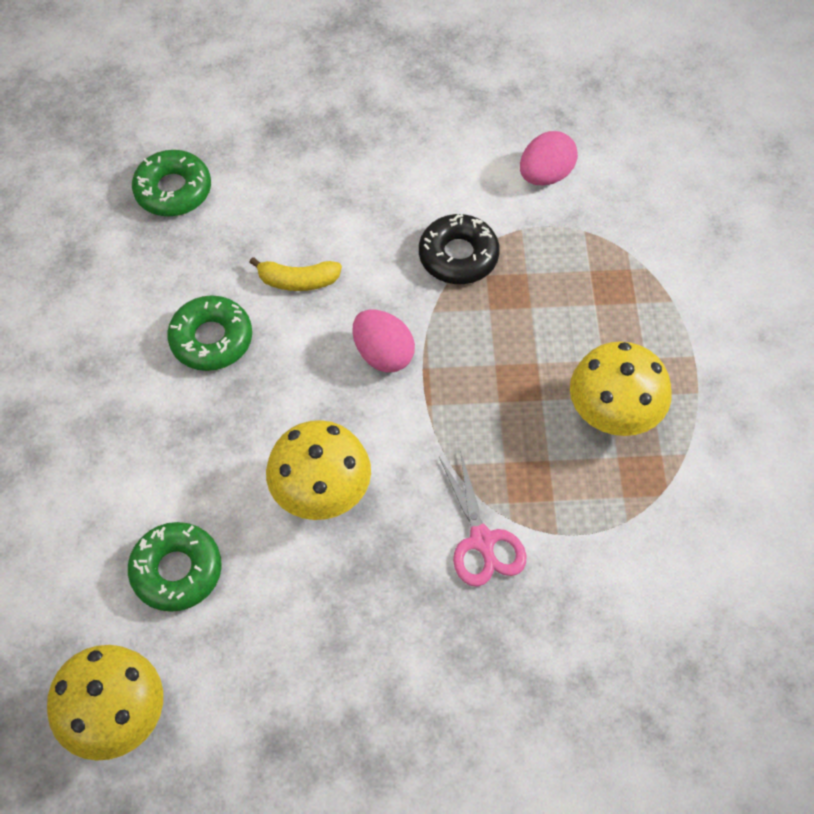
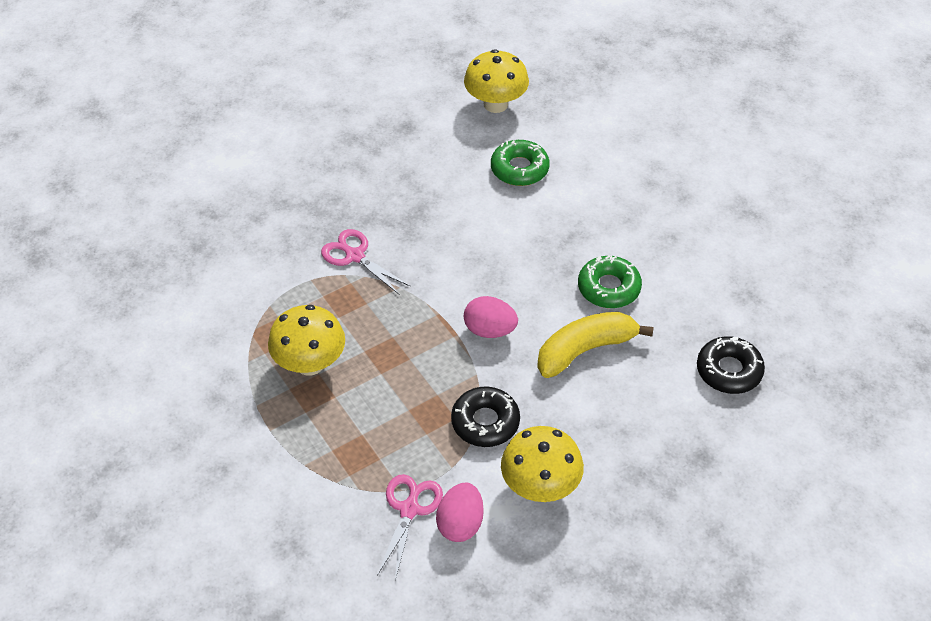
camera: 150 degrees right, 10 degrees down
(173, 190) = (729, 371): green donut -> black donut
(298, 281) = (585, 350): yellow banana -> yellow banana, size x1.70
(321, 493) = (468, 238): yellow mushroom -> yellow mushroom (540, 487)
(587, 209) = (409, 509): none -> pink scissors

